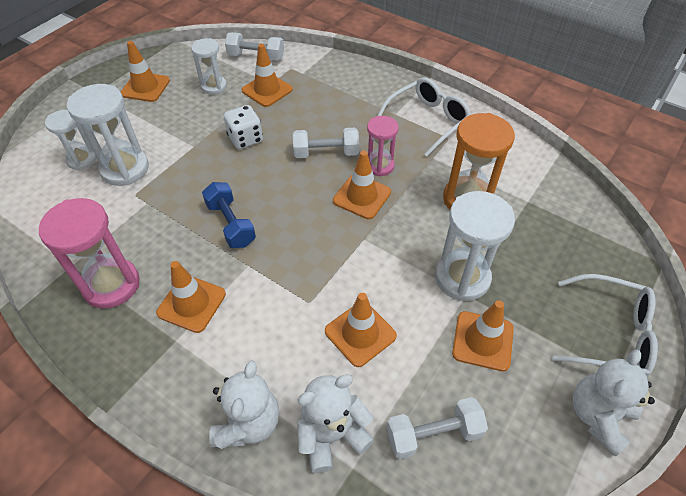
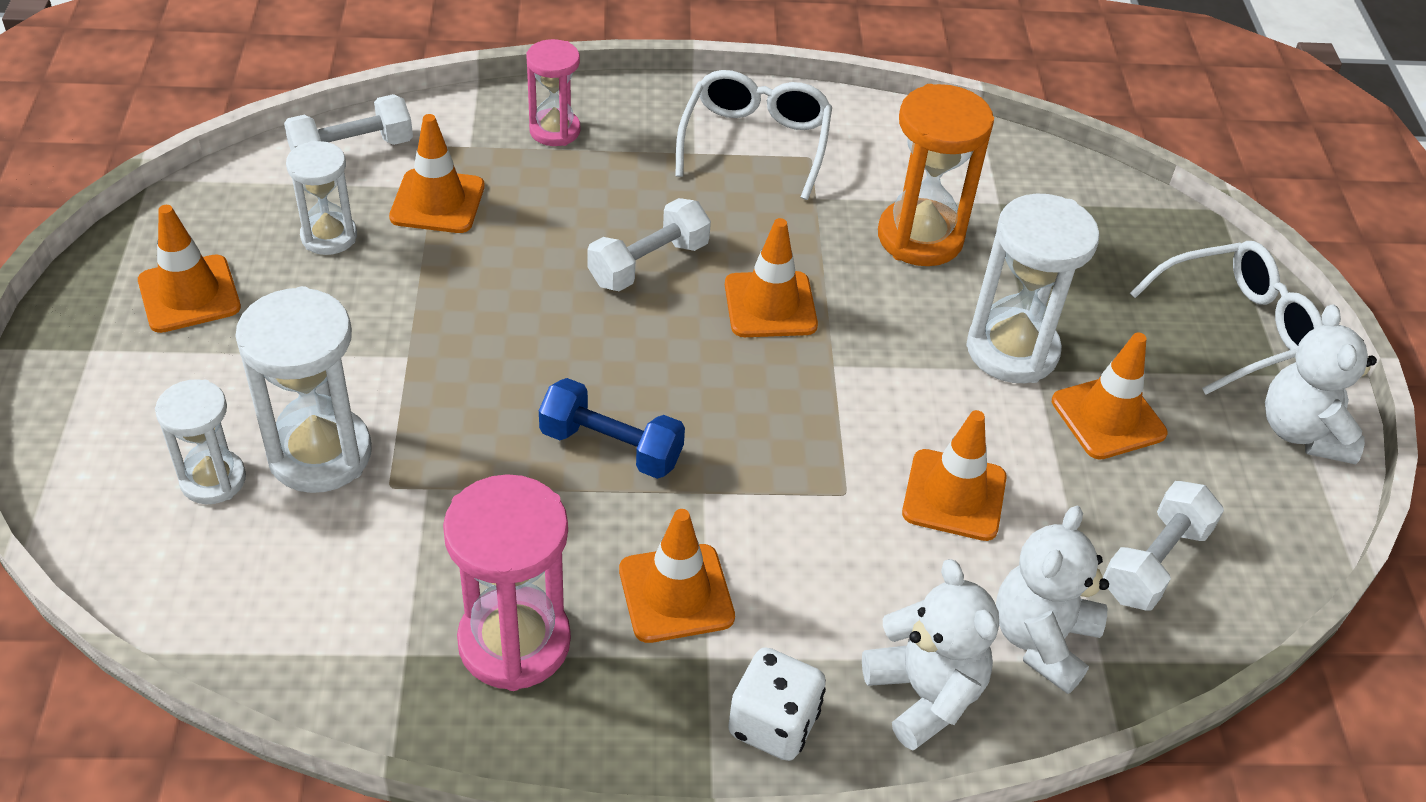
camera: 40 degrees left, 5 degrees down
(245, 139) = (488, 301): white dice -> white dice (773, 724)
(379, 166) = (751, 246): pink hourglass -> pink hourglass (555, 130)

